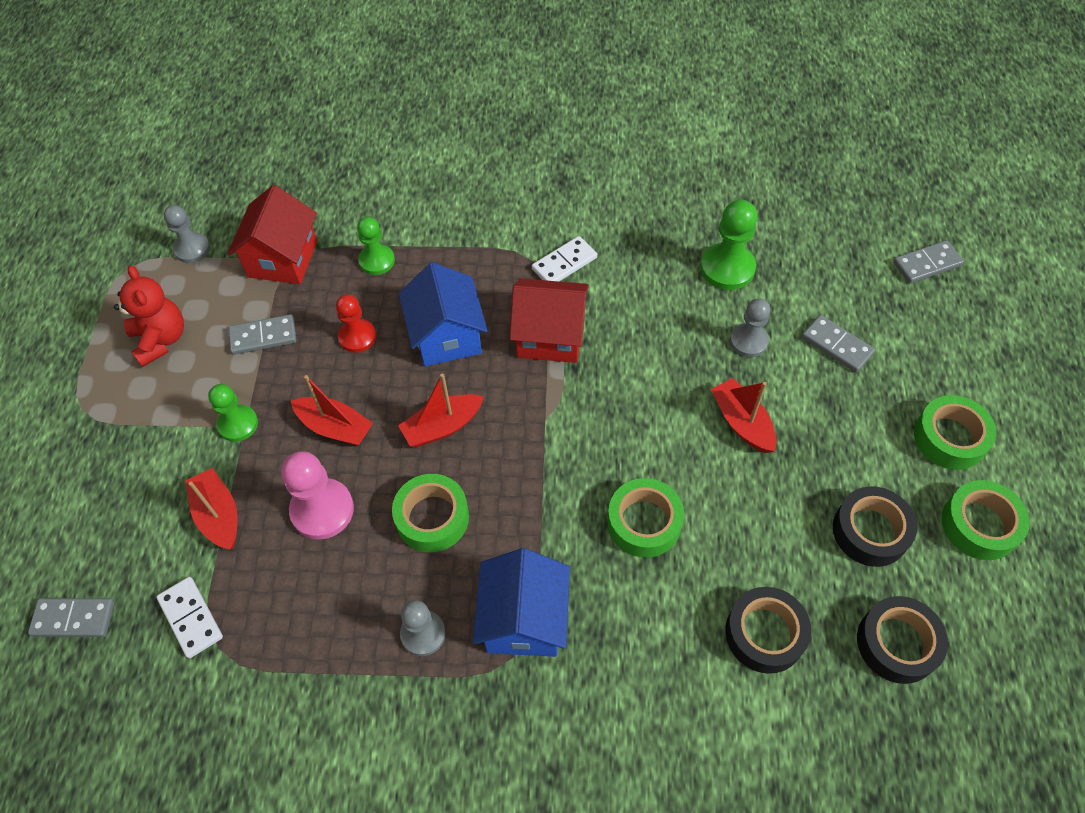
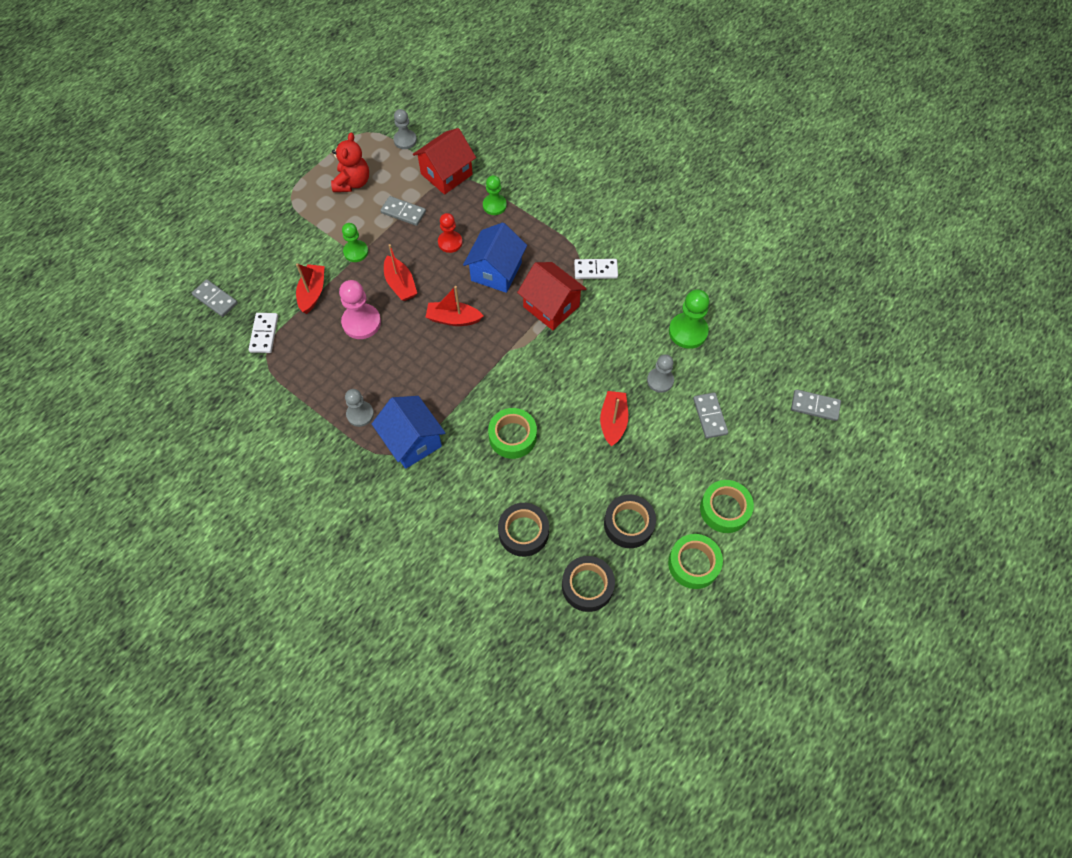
camera: 35 degrees right, 5 degrees up
(432, 518) = (410, 362): green tape -> none
(524, 619) = (412, 441): blue house -> blue house turned 75 degrees counterclockwise

